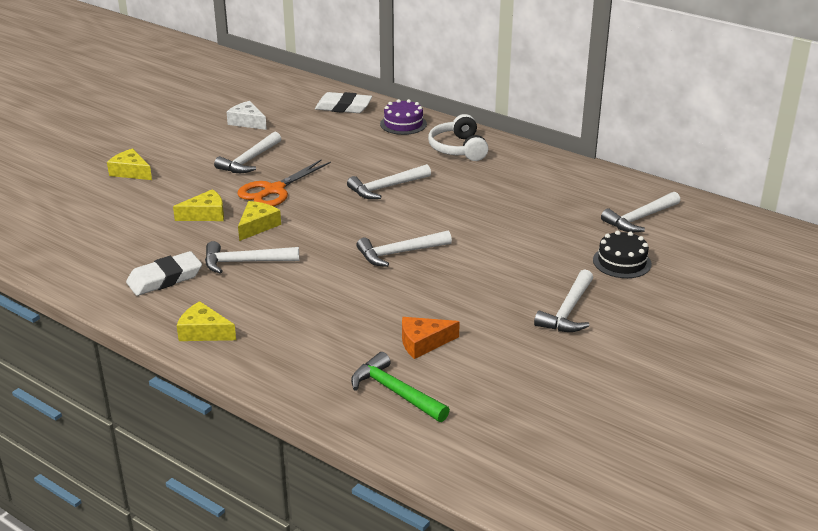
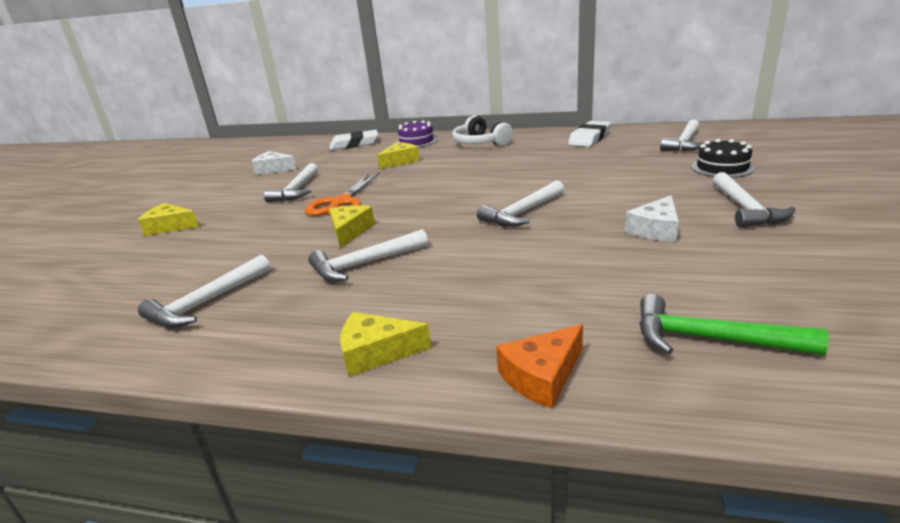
camera: 20 degrees left, 5 degrees down
(165, 278) = (274, 308): white eraser -> white eraser (589, 138)
(205, 214) = (282, 237): yellow cheese -> yellow cheese (400, 161)
(386, 188) = (449, 176): white hammer -> white hammer (207, 302)
(423, 343) = (658, 276): orange cheese -> orange cheese (542, 376)
(475, 305) = (656, 229): none -> white cheese

